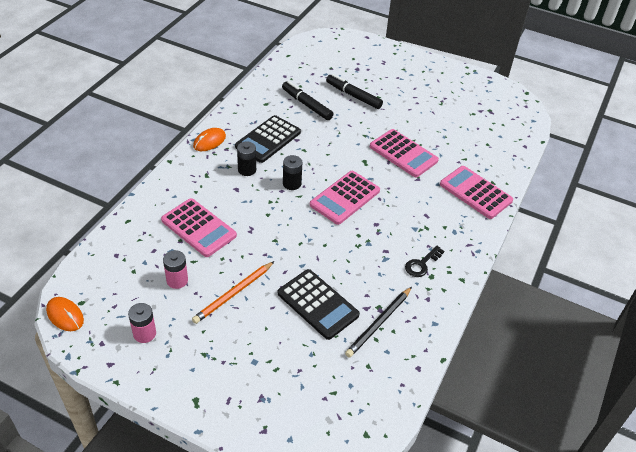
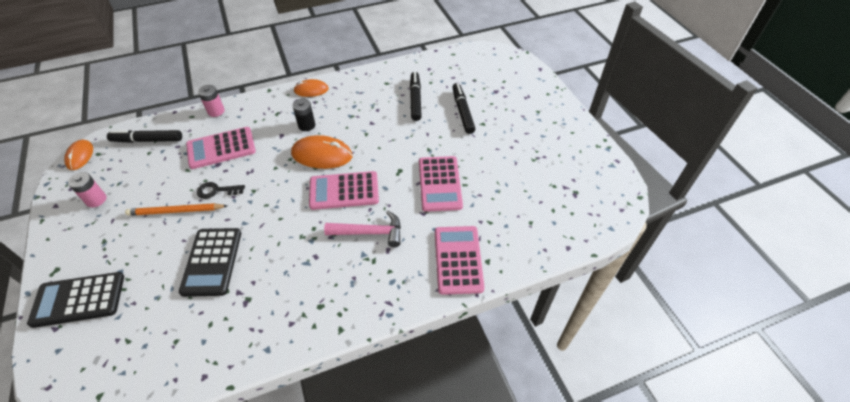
camera: 45 degrees right, 5 degrees up
(115, 263) = (147, 140): none -> black marker
(177, 280) = (160, 177): pink battery -> pink battery (216, 111)
(198, 228) = (221, 148): pink calculator -> pink calculator turned 75 degrees clockwise
(268, 139) = (351, 111): black calculator -> black calculator (78, 300)
(292, 184) = (322, 155): black battery -> orange mouse
(379, 323) = (229, 313): black pencil -> none
(400, 212) = (370, 232): none -> pink hammer
(422, 264) = (326, 289): black key -> black key (217, 191)

